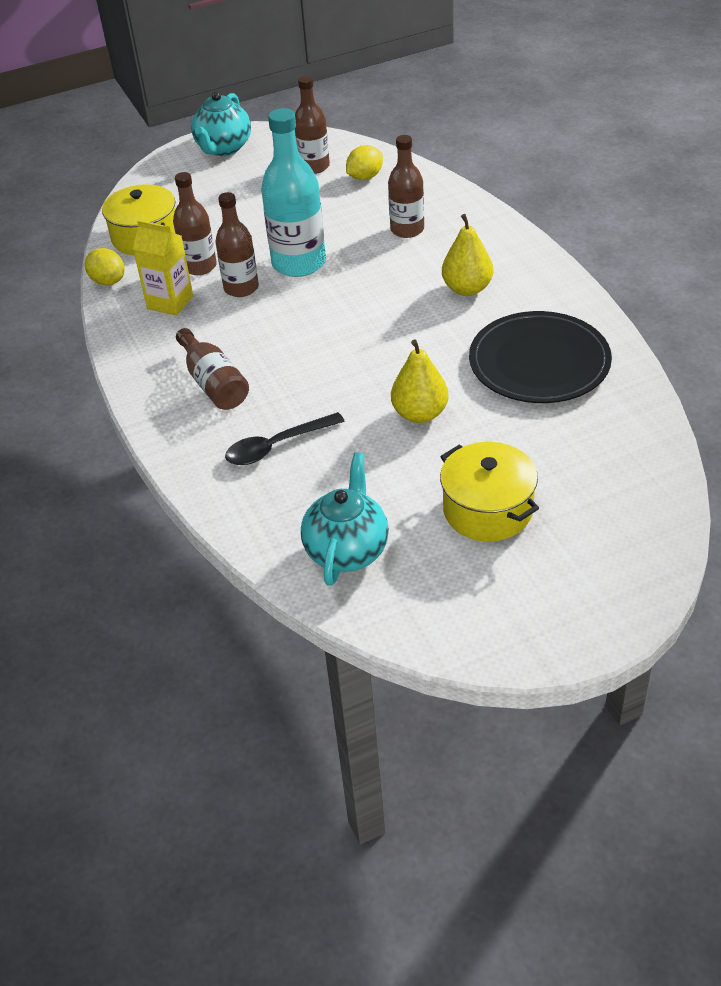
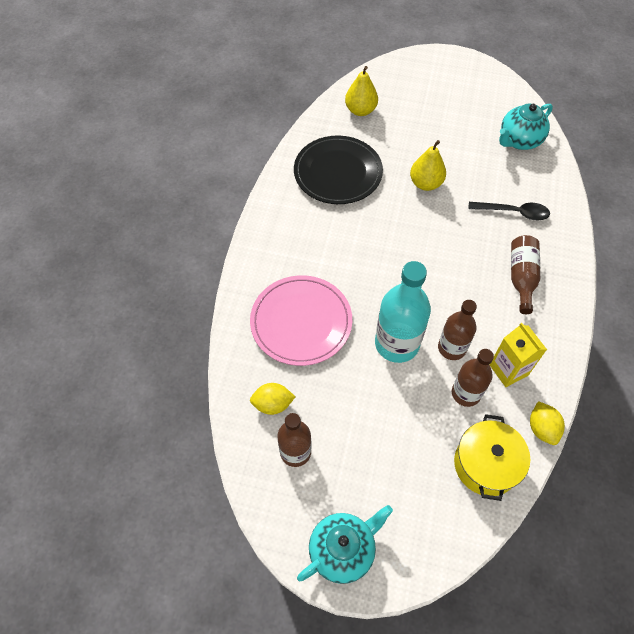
camera: 145 degrees left, 15 degrees up
(407, 229) = (301, 322): brown bottle -> pink plate
(467, 289) = (319, 244): yellow pear -> yellow pear (360, 110)
(487, 510) = (441, 120): yellow pot -> none

